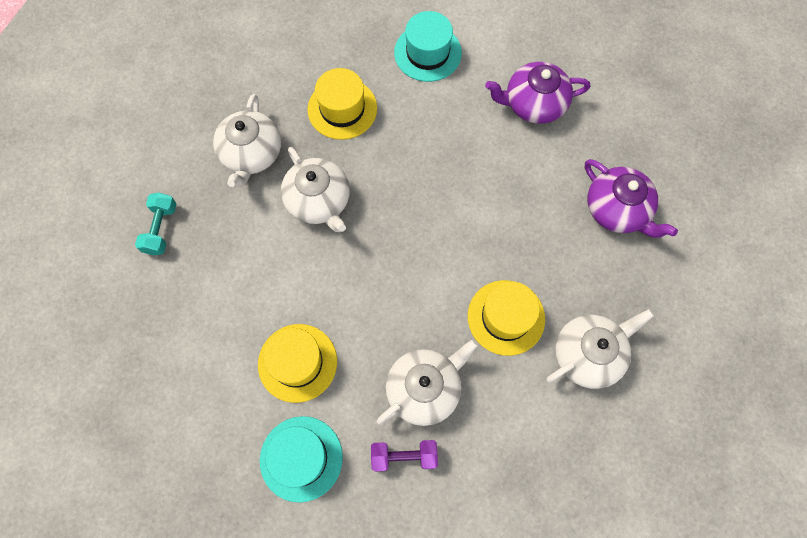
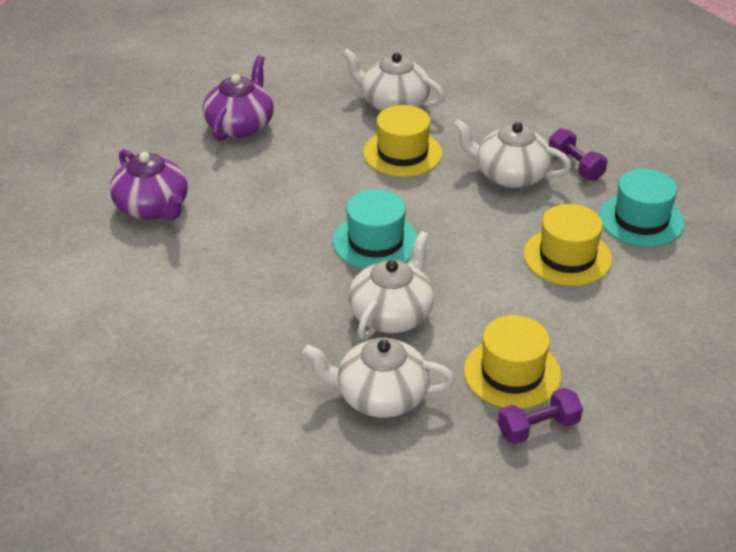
camera: 120 degrees left, 30 degrees down
(161, 229) = (538, 428): turquoise dumbbell -> purple dumbbell
(251, 154) = (380, 396): white teapot -> white teapot turned 150 degrees counterclockwise
(342, 109) = (261, 345): yellow hat -> yellow hat (512, 373)
(427, 53) = (132, 307): turquoise hat -> turquoise hat (375, 241)

